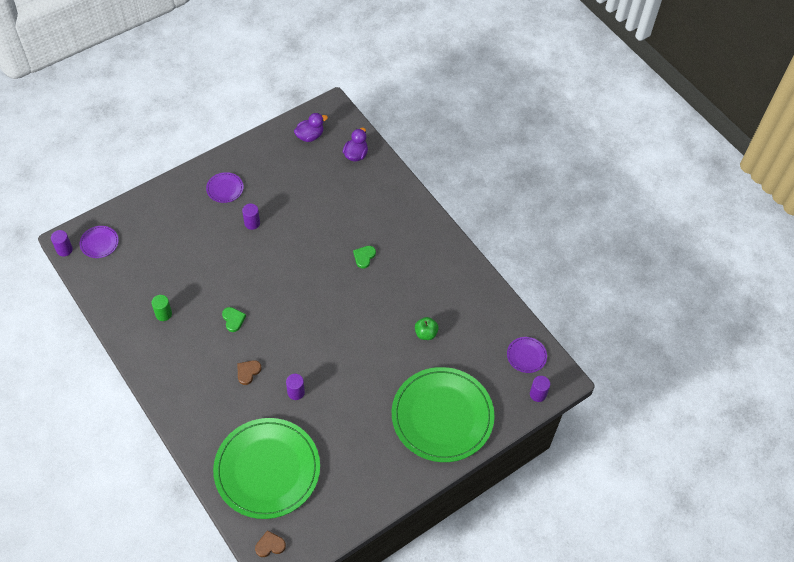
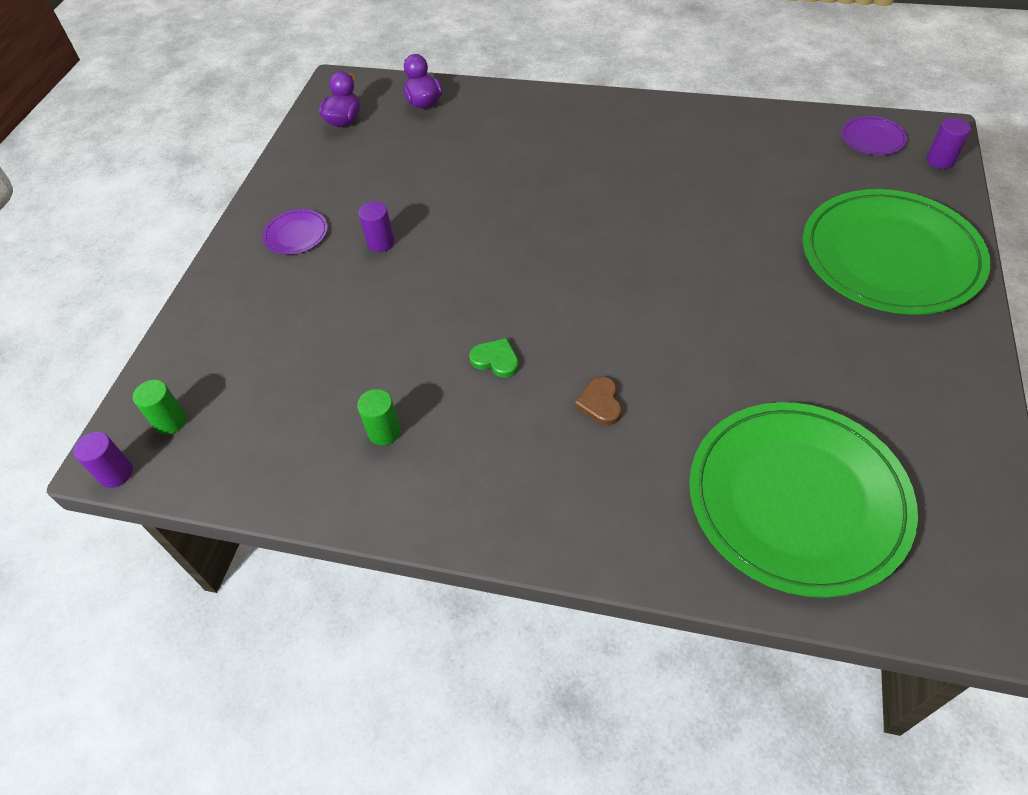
camera: 35 degrees left, 5 degrees down
(99, 243) = (170, 421): purple plate -> green cylinder
(270, 545) = (952, 597): brown heart -> none
(296, 392) = (694, 373): purple cylinder -> none
(364, 257) = (568, 179): green heart -> none
(426, 333) = (745, 196): green apple -> none

